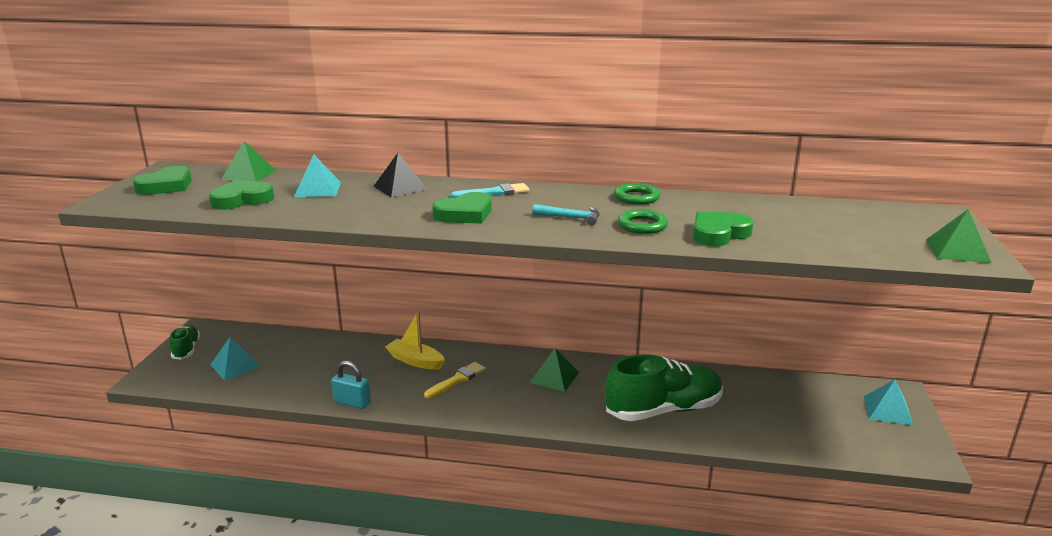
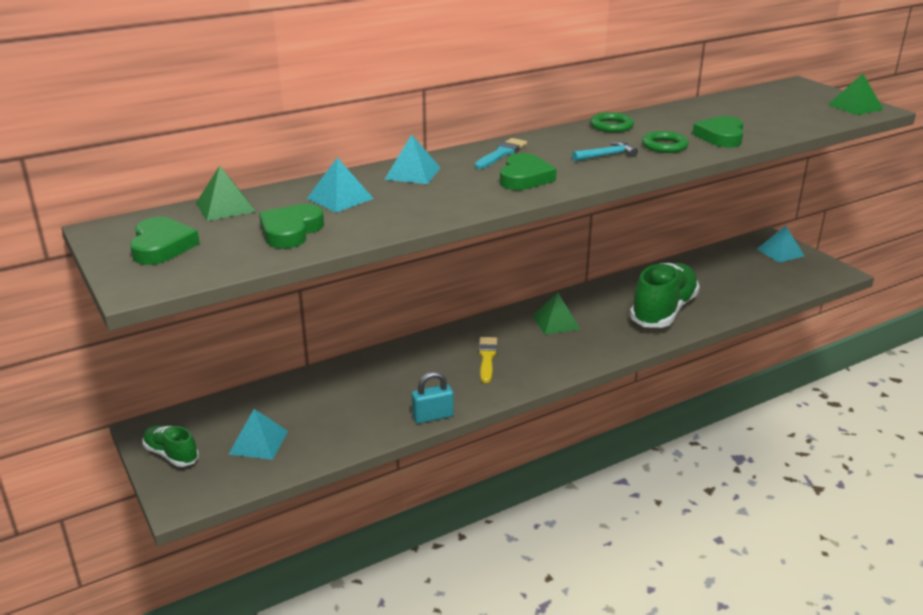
camera: 40 degrees left, 5 degrees up
(400, 188) = (412, 173): black pyramid -> turquoise pyramid
(415, 361) = (426, 359): yellow boat -> none

